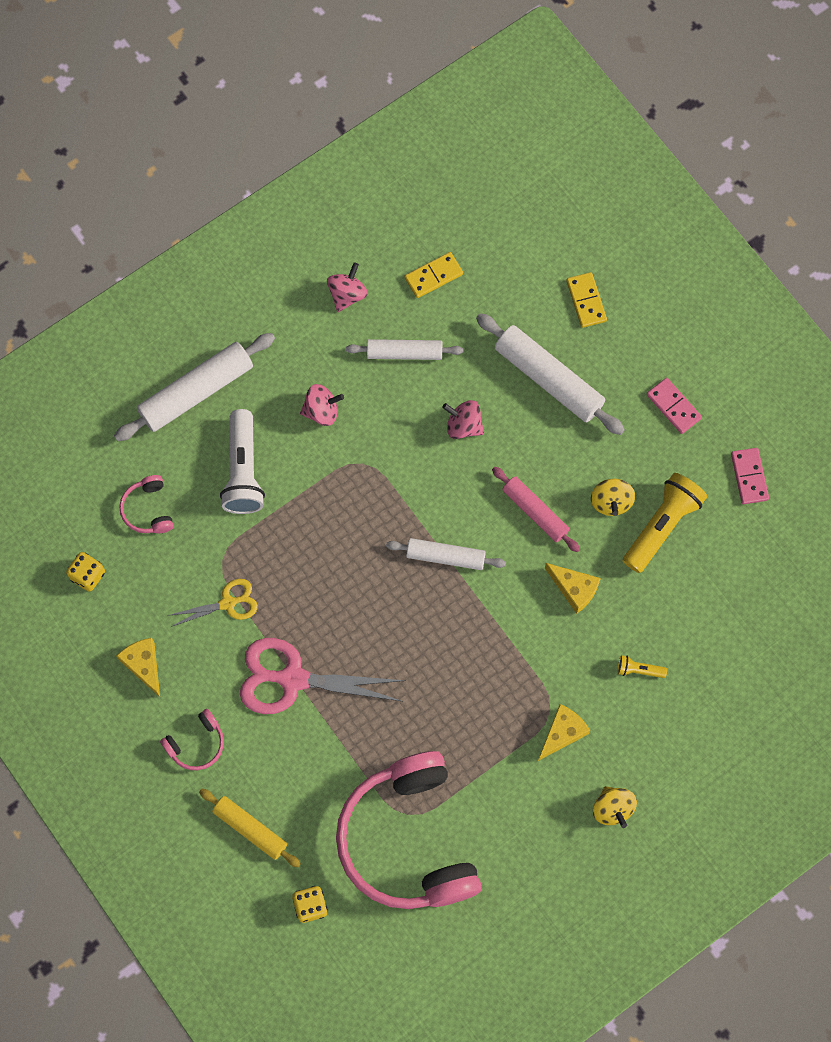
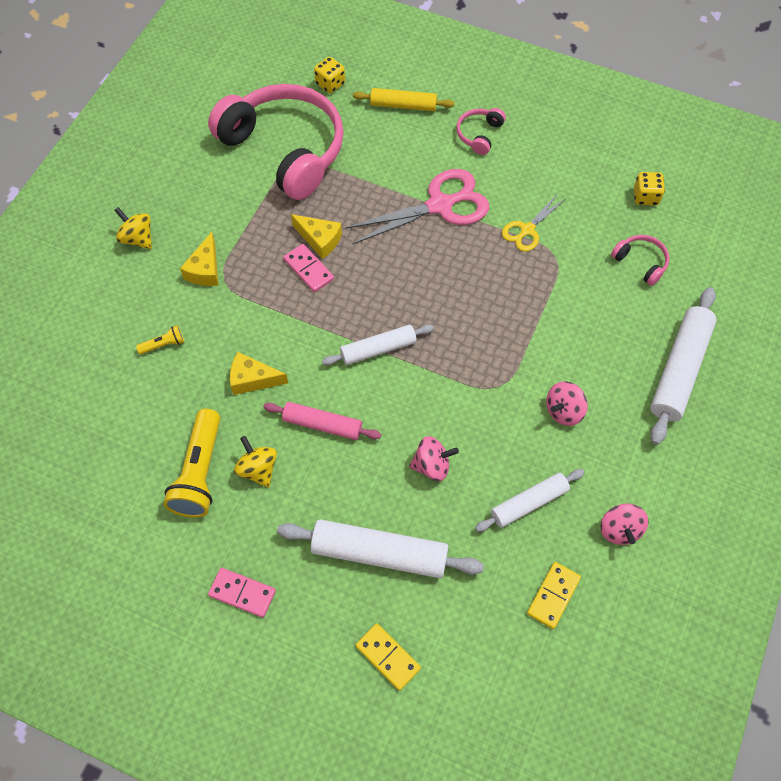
camera: 150 degrees right, 10 degrees down
(143, 665) = (556, 162): yellow cheese -> yellow cheese (319, 240)
(243, 471) = (591, 329): white flashlight -> none
(749, 477) = (135, 563): pink domino -> pink domino (308, 269)

